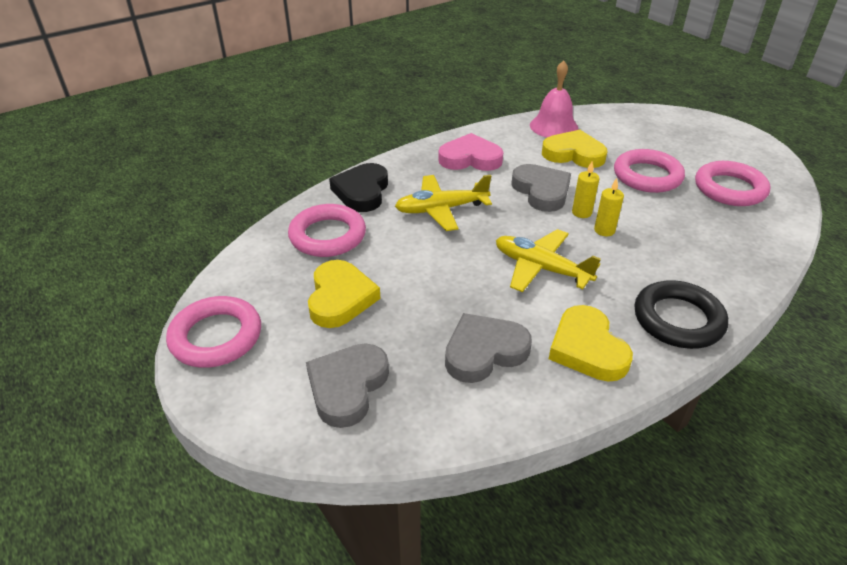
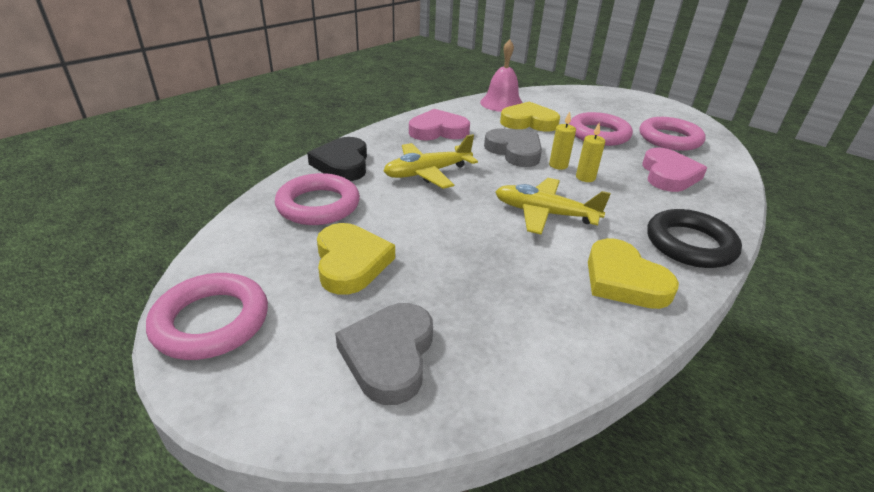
camera: 15 degrees left, 5 degrees down
(484, 351) = (525, 296): grey heart -> none
(701, 236) = (668, 175): none -> pink heart

